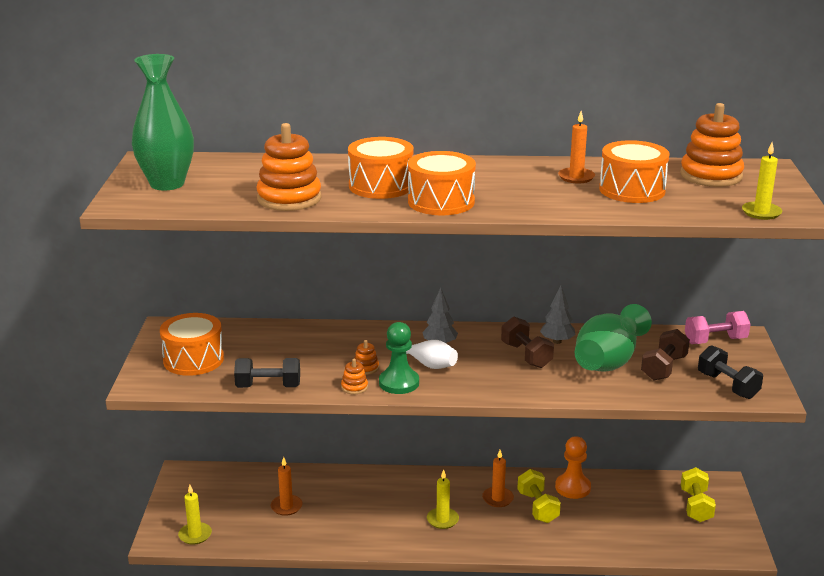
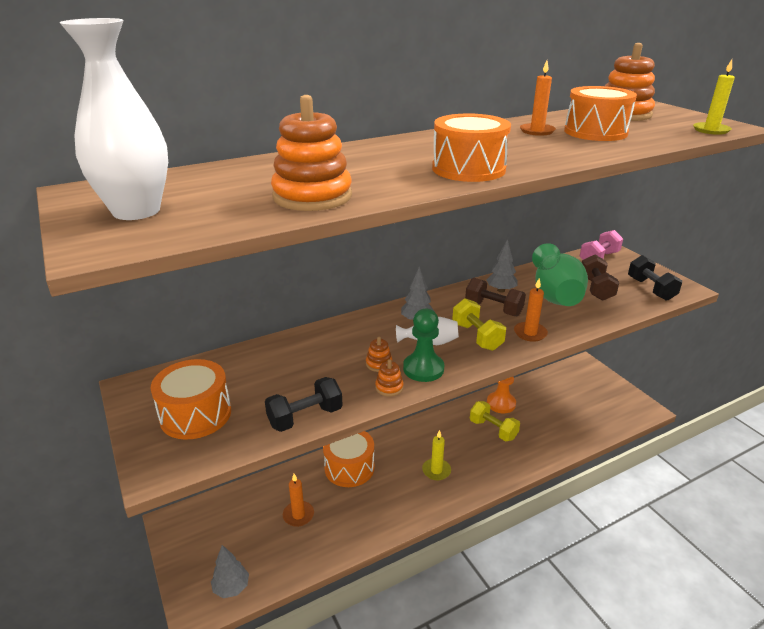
camera: 30 degrees left, 5 degrees up
(167, 184) = (136, 211): green vase -> white vase
(195, 535) = (231, 588): yellow candle -> grey tree
(381, 186) = (388, 167): orange drum -> orange drum (349, 467)
(497, 498) = (459, 434): orange candle -> orange candle (530, 333)
(696, 506) = (587, 387): yellow dumbbell -> yellow dumbbell (477, 336)
(727, 386) = (650, 289): black dumbbell -> black dumbbell turned 45 degrees clockwise

